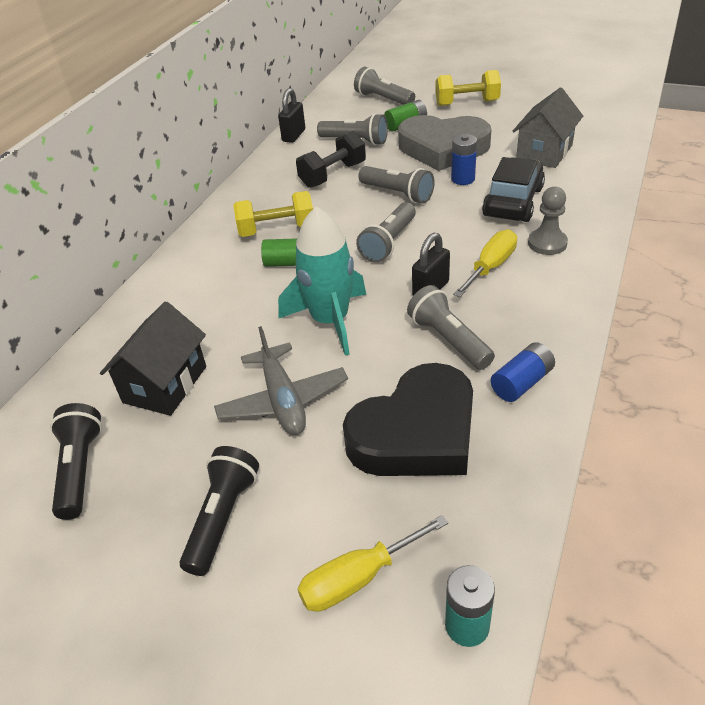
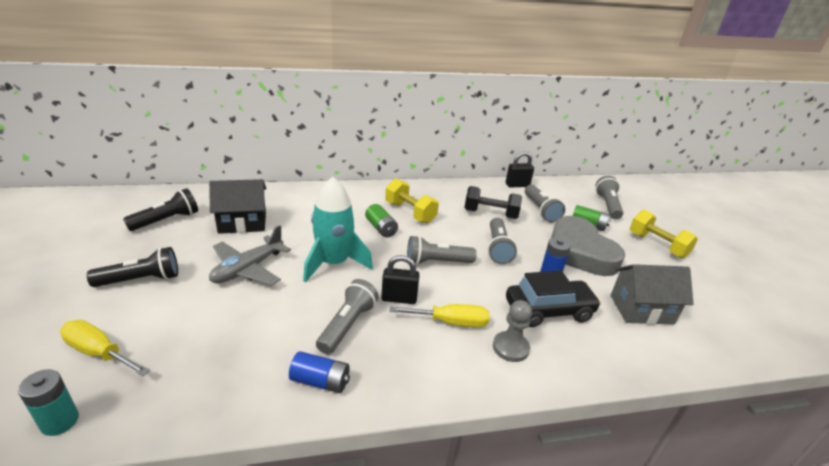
camera: 50 degrees right, 10 degrees down
(416, 432) = (241, 338): black heart -> none

